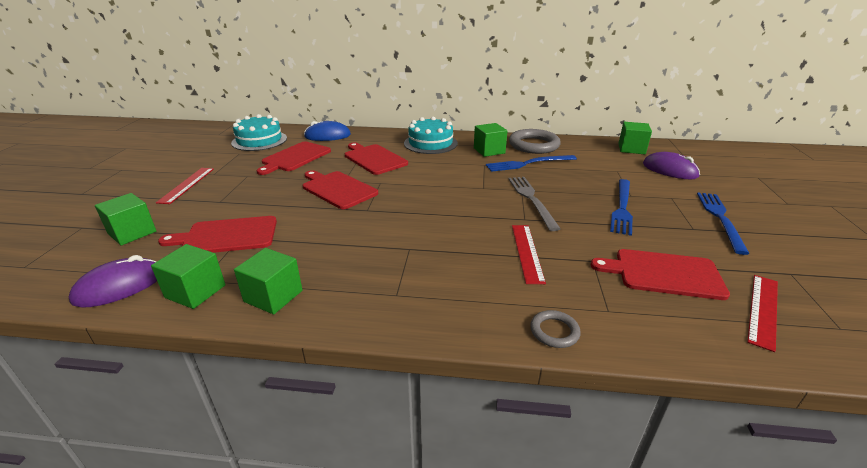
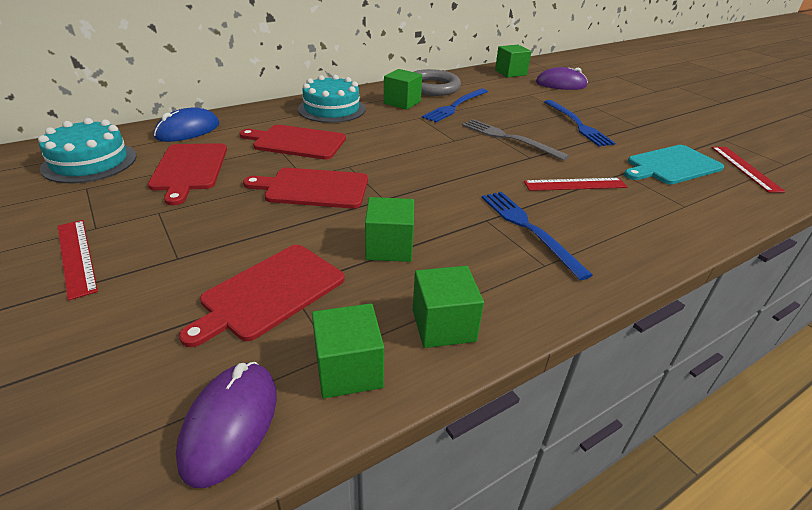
camera: 40 degrees left, 5 degrees up
(132, 232) = (107, 354): green cube -> green cube (389, 247)
(527, 252) = (575, 184): red ruler -> red ruler turned 60 degrees counterclockwise
(554, 331) = (682, 236): grey ring -> none
(663, 273) = (671, 165): red cutting board -> turquoise cutting board
(720, 219) = (641, 114): blue fork -> blue fork (529, 229)

